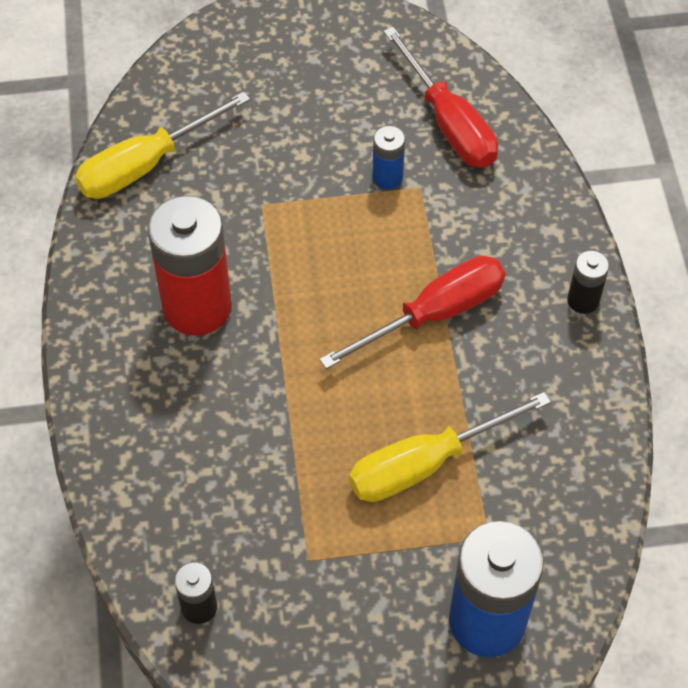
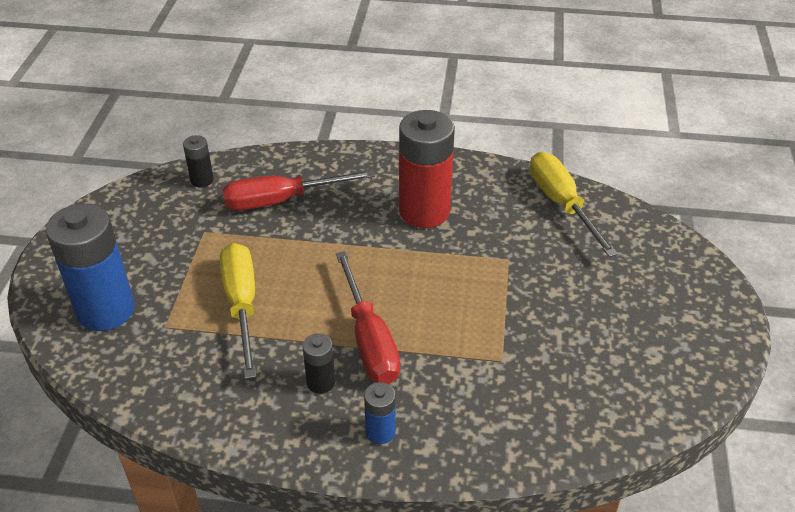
camera: 105 degrees right, 15 degrees down
(387, 177) = (518, 341): blue battery -> blue battery (380, 432)
(448, 122) = (573, 398): red screwdriver -> red screwdriver (281, 200)
(583, 300) = (344, 447): black battery -> black battery (321, 382)

